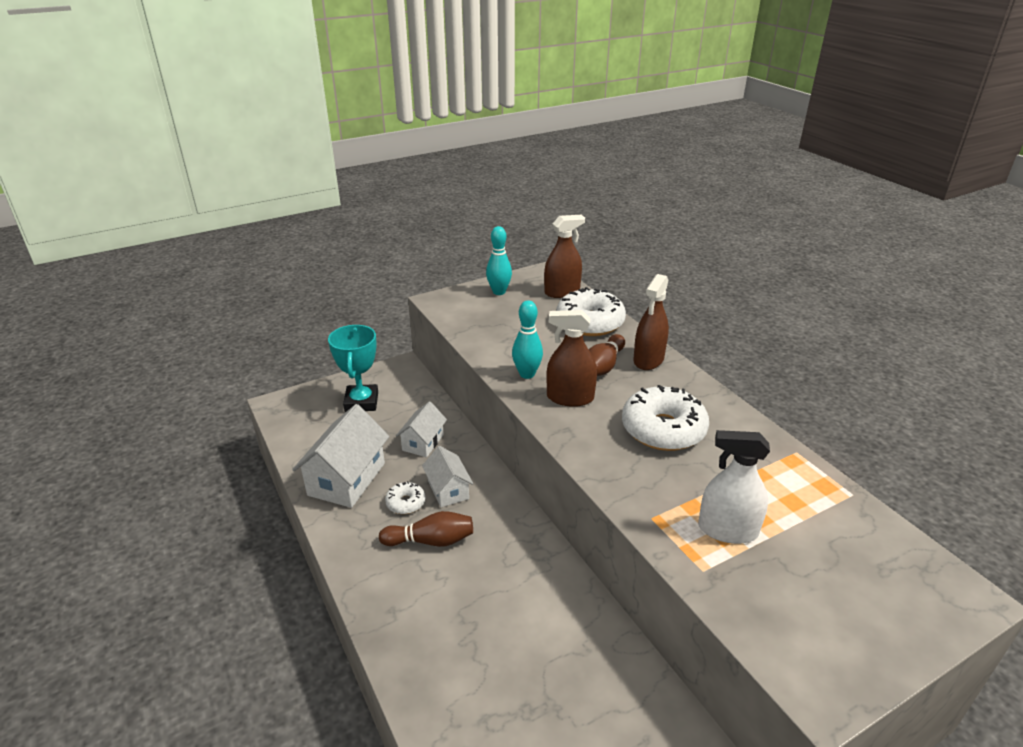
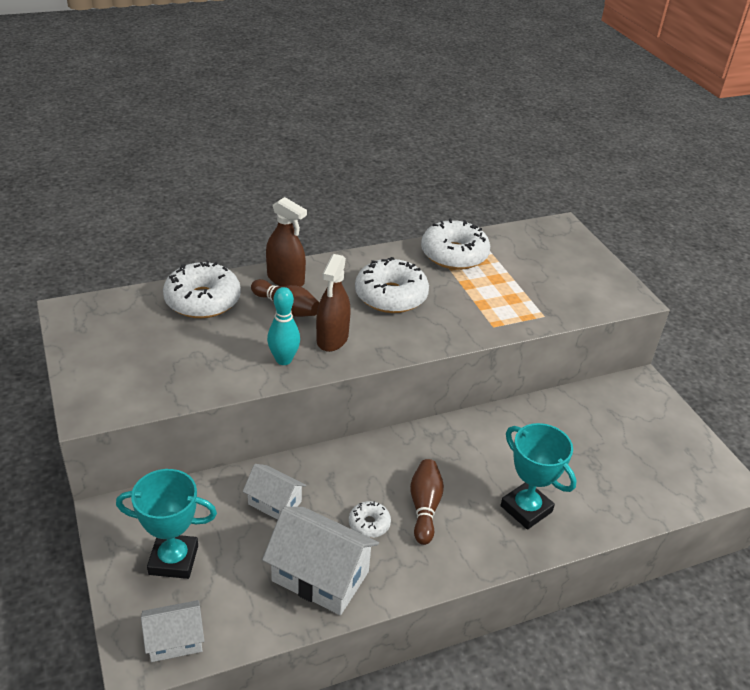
camera: 85 degrees left, 5 degrees up
(440, 630) = (526, 509): none -> turquoise trophy
(448, 490) = (356, 488): white house -> white house (175, 640)
(499, 292) = (96, 355): turquoise bowling pin -> none
(562, 292) = (125, 307): brown spray bottle -> none
(727, 530) = (507, 295): white spray bottle -> none
(785, 475) = (454, 254): none -> white donut

